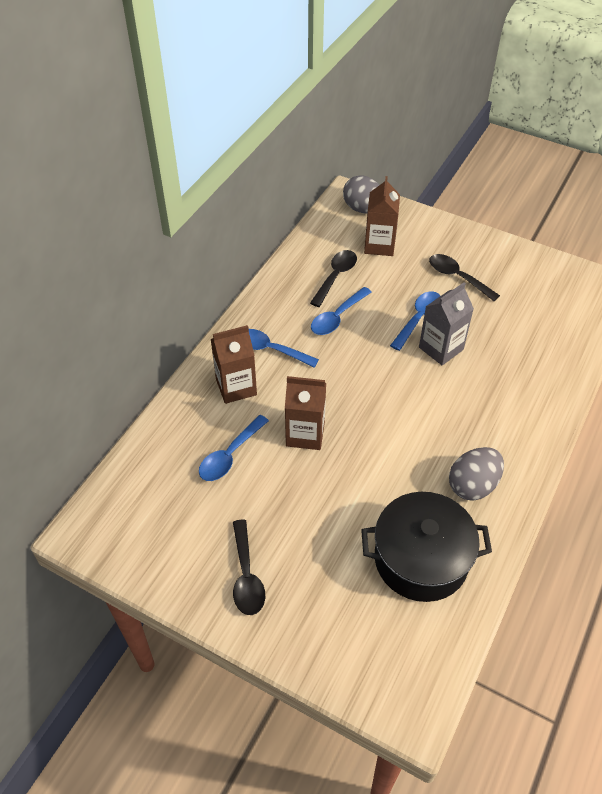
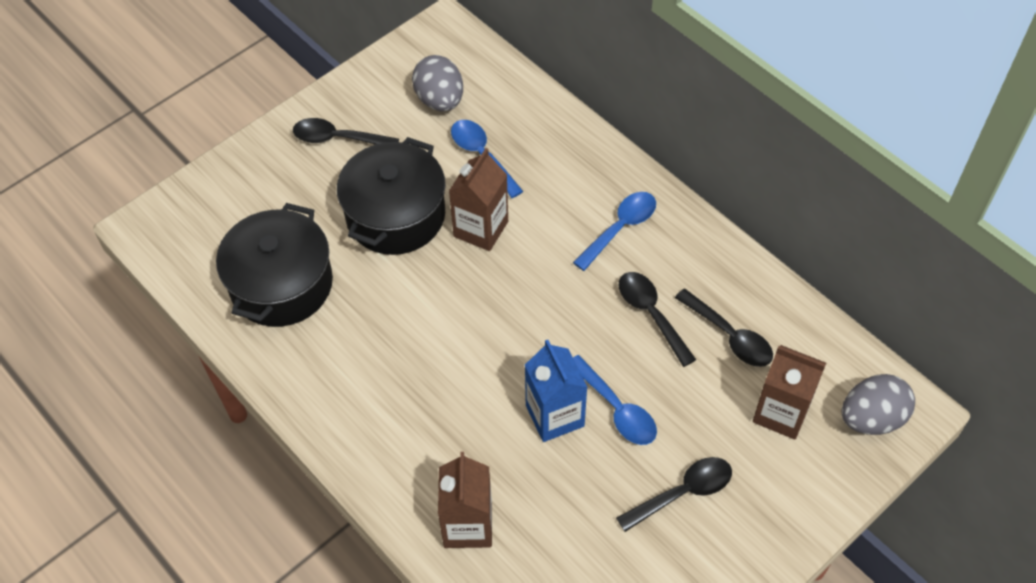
camera: 110 degrees right, 5 degrees up
(236, 387) = (574, 182): brown carton -> brown carton (468, 525)
(315, 498) = (395, 215): none -> black pot
(337, 317) = (651, 314): blue spoon -> black spoon
(441, 348) = (554, 416): grey carton -> blue carton
(473, 485) = (341, 367): grey egg -> grey egg (440, 100)

